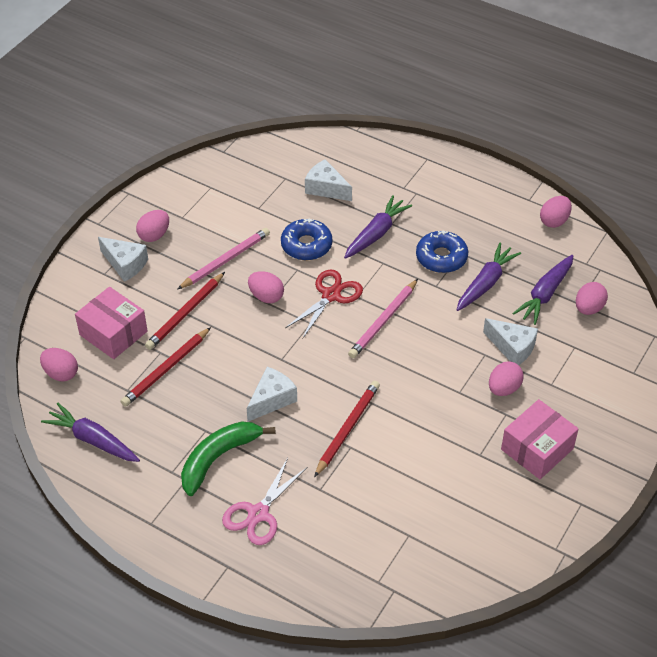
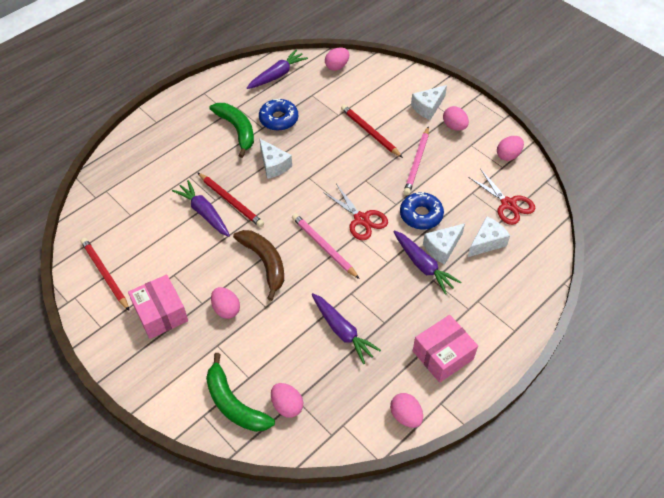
camera: 105 degrees right, 5 degrees up
(113, 333) = (363, 94): pink box -> pink box (442, 355)
(166, 369) = (322, 115): red pencil -> red pencil (105, 274)
(225, 261) = (417, 162): pink pencil -> pink pencil turned 45 degrees clockwise
(258, 513) = (185, 142): pink scissors -> none
(266, 177) = (508, 204): none -> red scissors
(266, 296) = (372, 180): pink egg -> pink egg (508, 155)
(427, 370) = (265, 262): none -> brown banana
(441, 257) = (382, 306): blue donut -> blue donut (279, 119)
(512, 348) = (265, 329): white cheese -> white cheese (442, 248)
(545, 294) = (315, 374): purple carrot -> purple carrot (204, 213)
(608, 350) = (234, 404): none -> green banana

